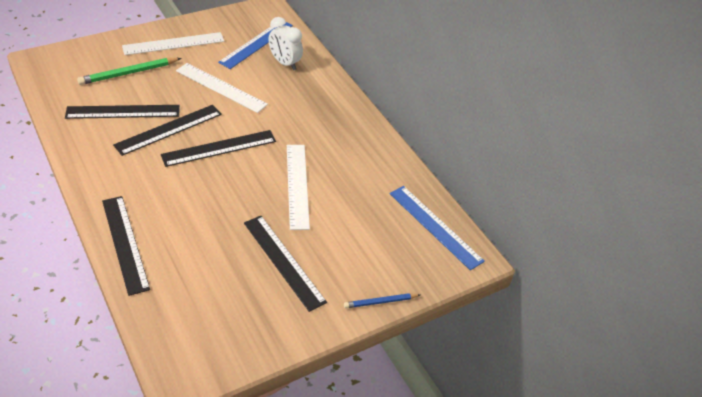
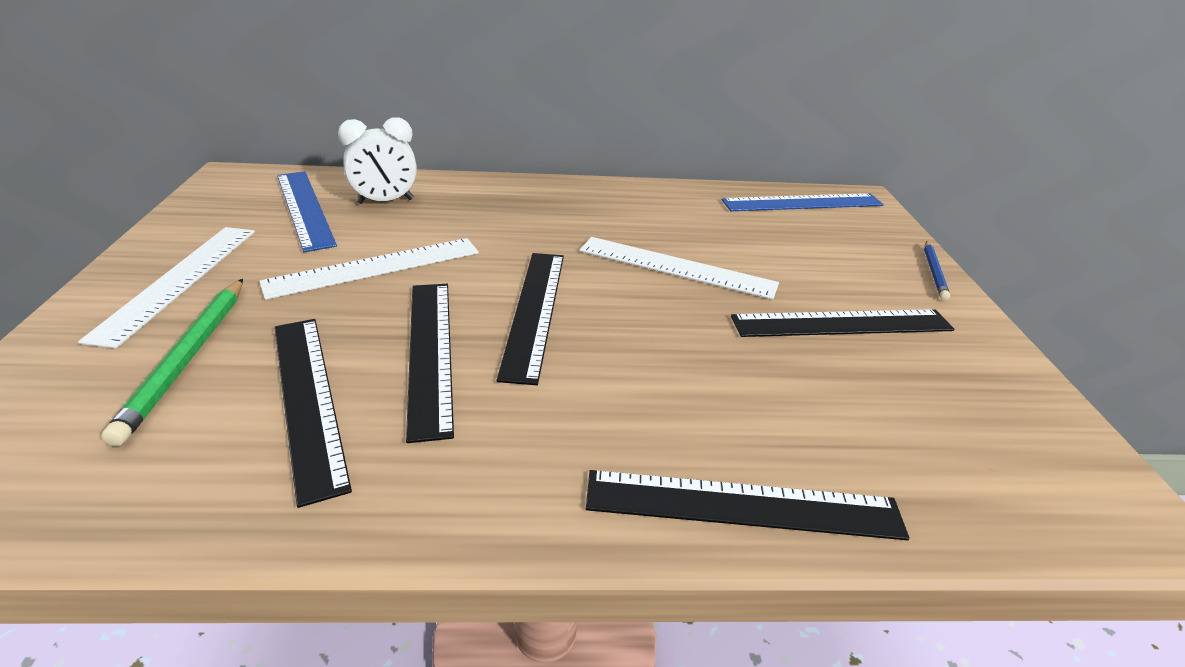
camera: 60 degrees left, 10 degrees down
(123, 112) = (307, 399): black ruler -> black ruler turned 45 degrees counterclockwise

